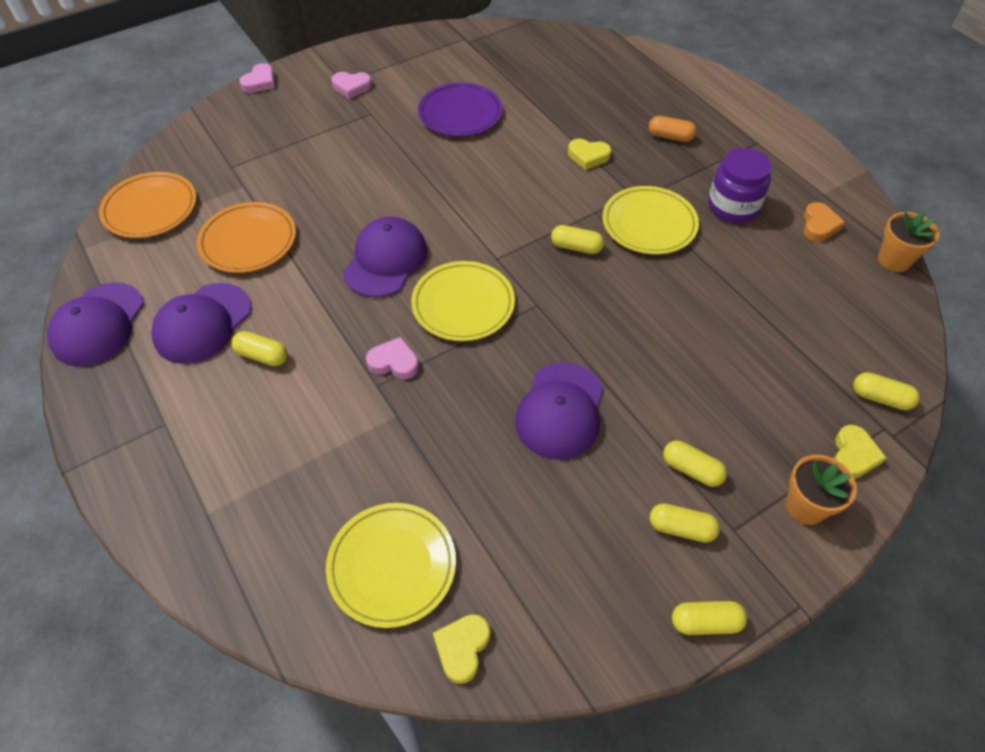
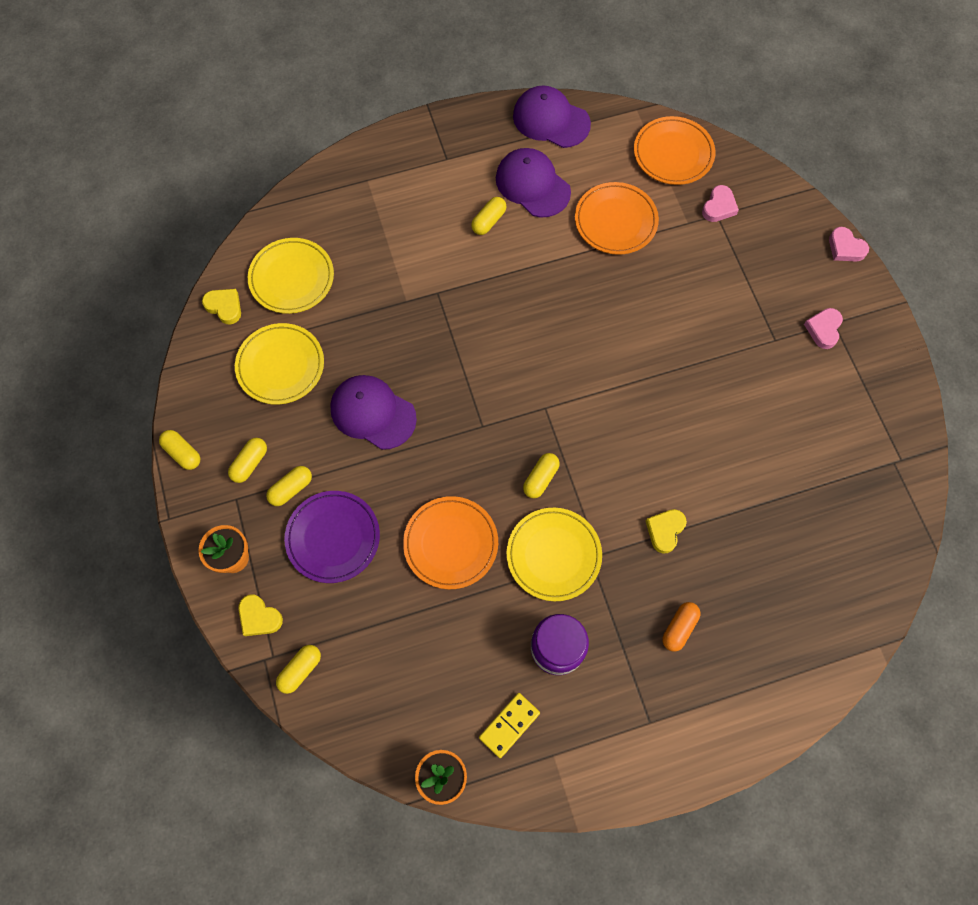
camera: 105 degrees right, 15 degrees up
(385, 260) = (566, 319): purple cap -> none
(394, 362) = (455, 307): pink heart -> pink heart (719, 207)
(460, 114) = (759, 424): purple plate -> purple plate (333, 538)
(463, 304) = (499, 368): yellow plate -> yellow plate (280, 366)
(678, 302) = (451, 543): none -> orange plate
(705, 622) = (183, 453): yellow capsule -> yellow capsule turned 60 degrees counterclockwise
(819, 225) = (509, 725): orange heart -> yellow domino

